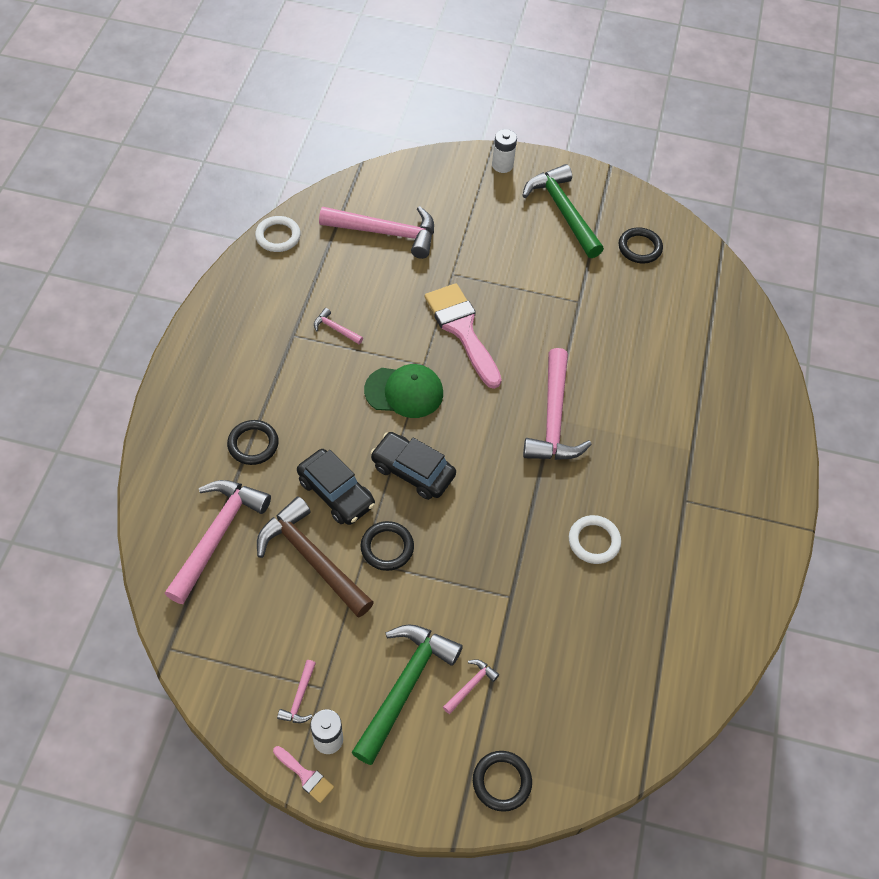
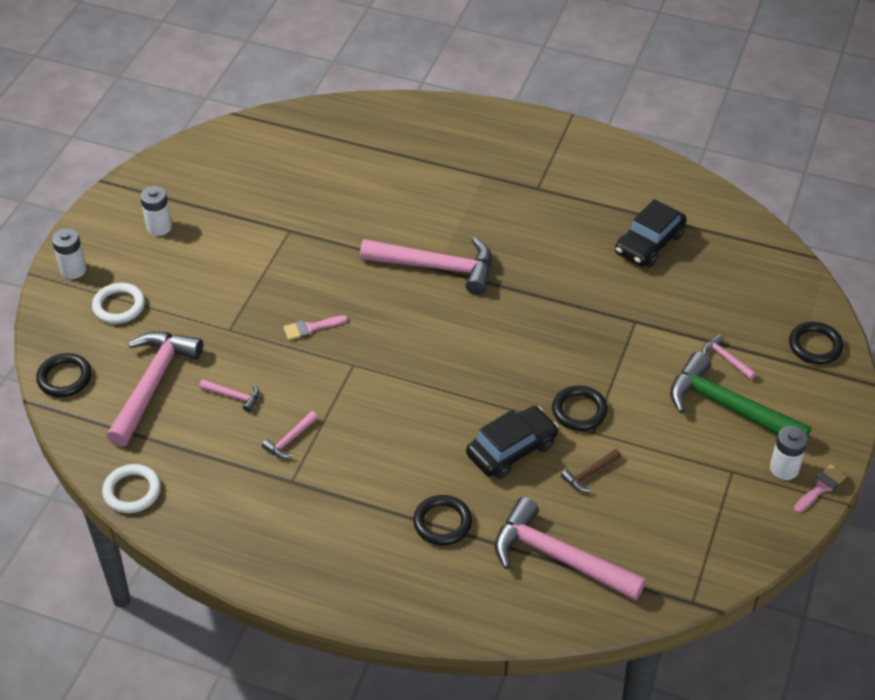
camera: 80 degrees left, 10 degrees down
(299, 698) = (743, 489): pink hammer -> pink hammer (234, 396)
(311, 558) = (589, 474): brown hammer -> brown hammer, size x0.43
(404, 392) = (387, 383): green cap -> none
(413, 471) = (489, 384): black car -> black car (649, 244)
(462, 330) = (311, 328): pink brush -> pink brush, size x0.45
(563, 211) = (159, 227): green hammer -> white battery
(594, 541) = (578, 255): white ring -> white ring (119, 306)
(639, 248) = (226, 174): black ring -> black ring (64, 378)

